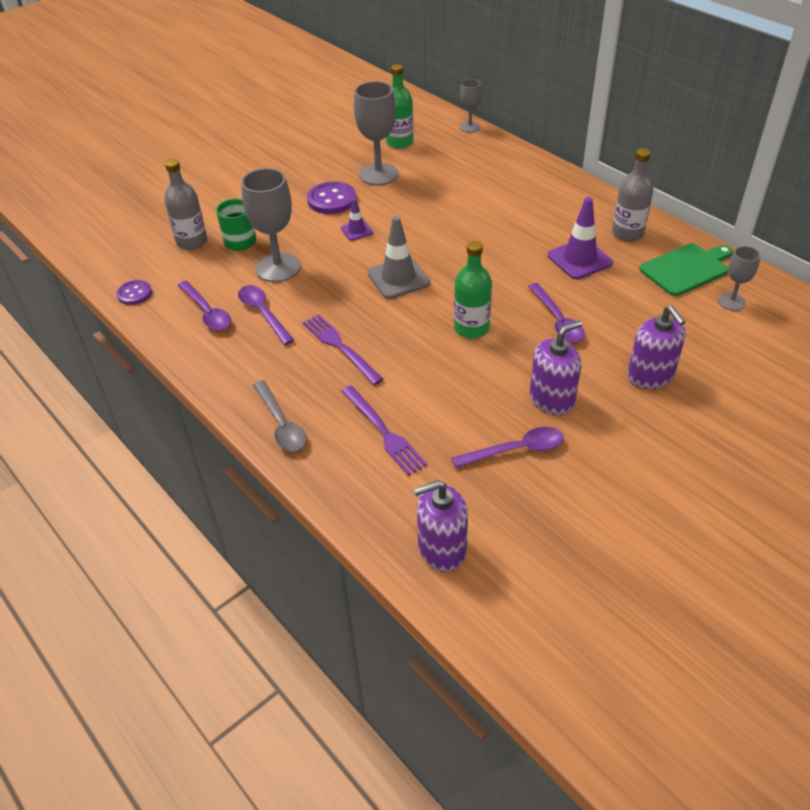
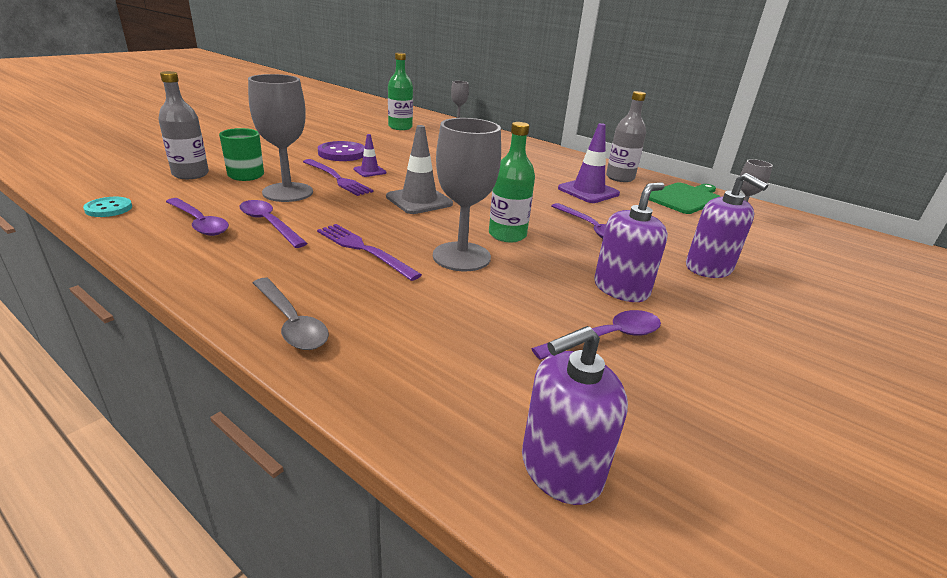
camera: 15 degrees left, 15 degrees down
(134, 294) = (109, 208): purple button -> turquoise button
(378, 174) = (385, 141): grey goblet -> grey goblet (461, 256)
(383, 432) = (433, 326): purple fork -> purple fork (337, 178)

